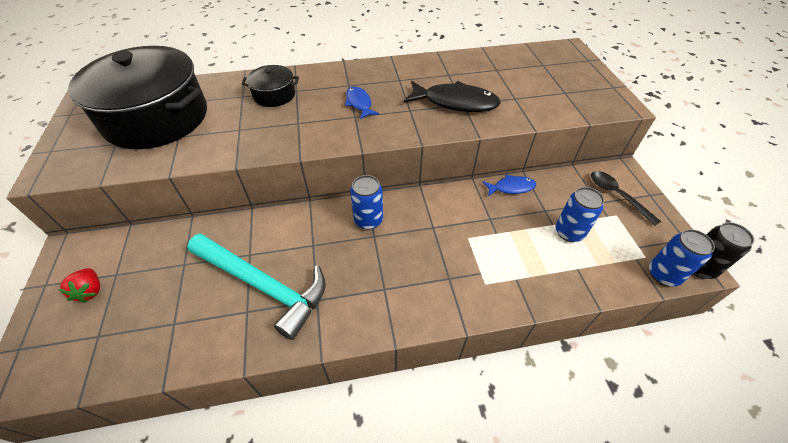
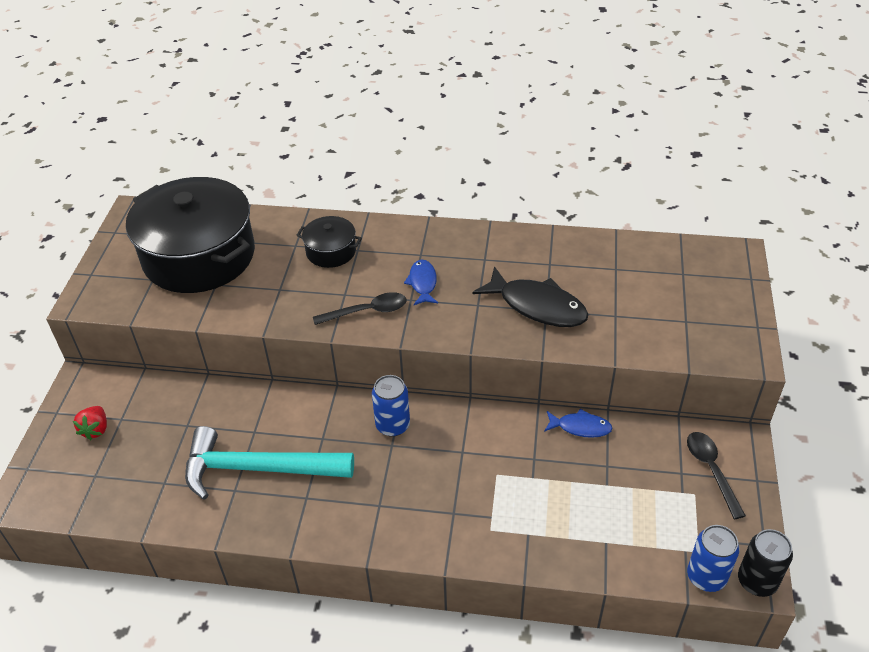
camera: 20 degrees right, 5 degrees down
(263, 286) = (258, 468): turquoise hammer -> turquoise hammer turned 135 degrees clockwise
(322, 131) = (367, 311): none -> black spoon
(569, 232) = (621, 499): blue can -> none

